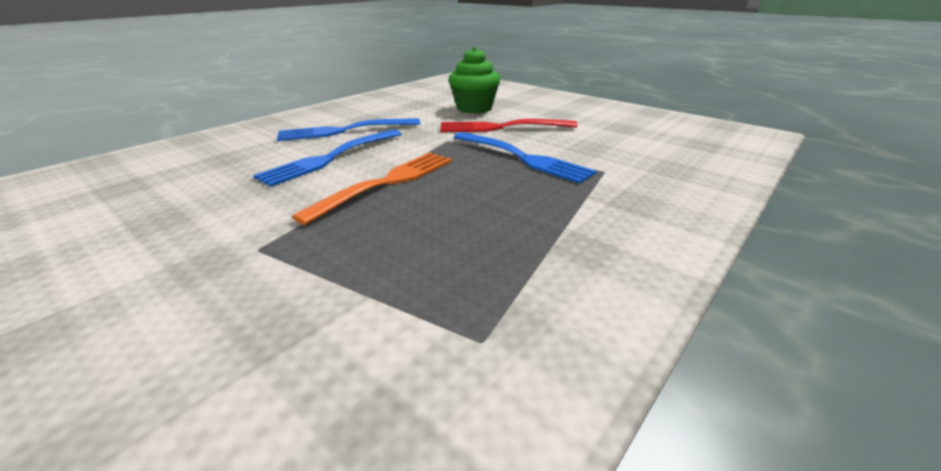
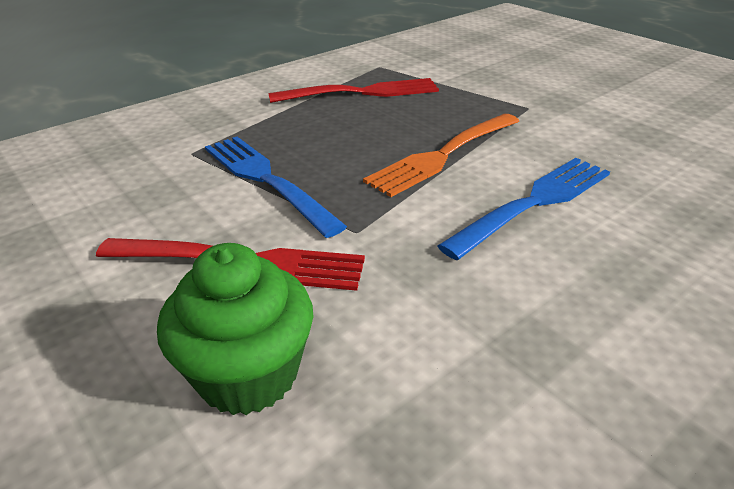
camera: 170 degrees left, 5 degrees up
(345, 130) = (555, 284): blue fork -> none
(489, 256) = (360, 93): none -> red fork

